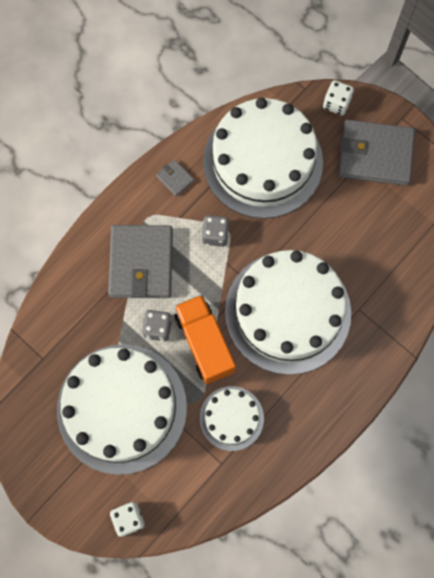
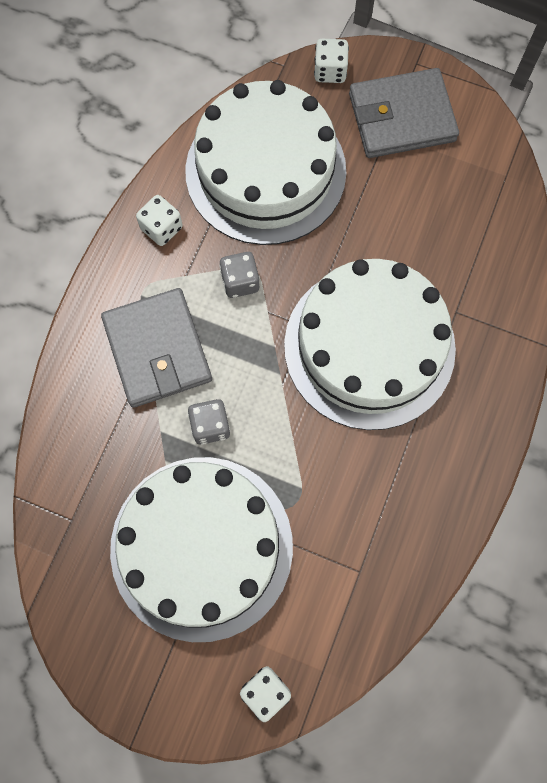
camera: 20 degrees left, 0 degrees up
(175, 178) = (161, 228): grey wallet -> white dice
(204, 343) = (278, 423): orange truck -> none
(231, 418) = (350, 507): white cake -> none

